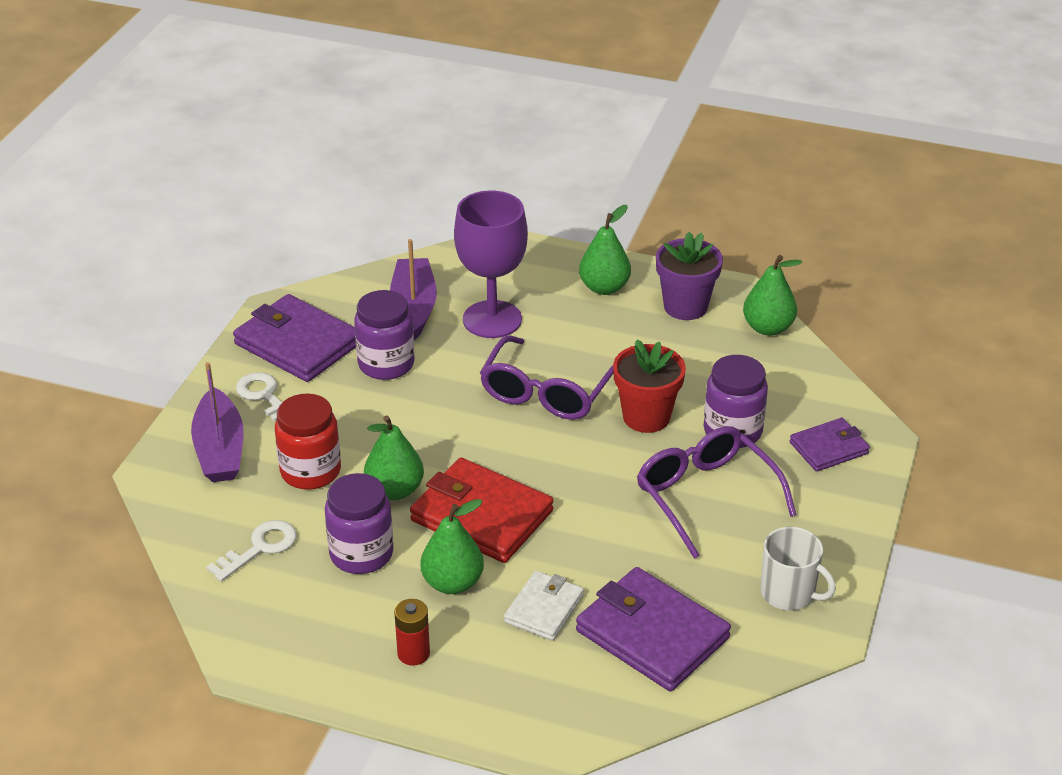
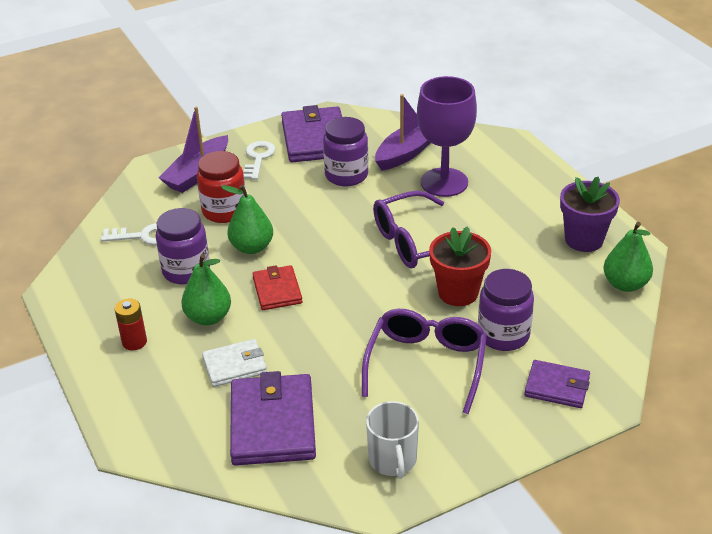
camera: 45 degrees right, 0 degrees up
(482, 515) = (277, 290): red wallet -> red wallet, size x0.58
(604, 288) = (544, 200): green pear -> none

